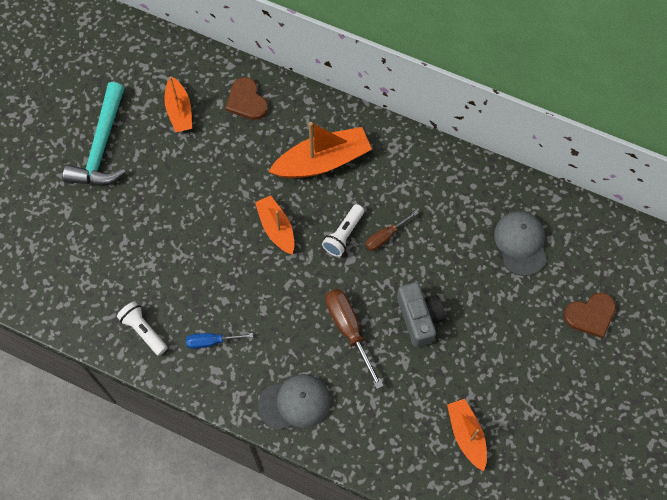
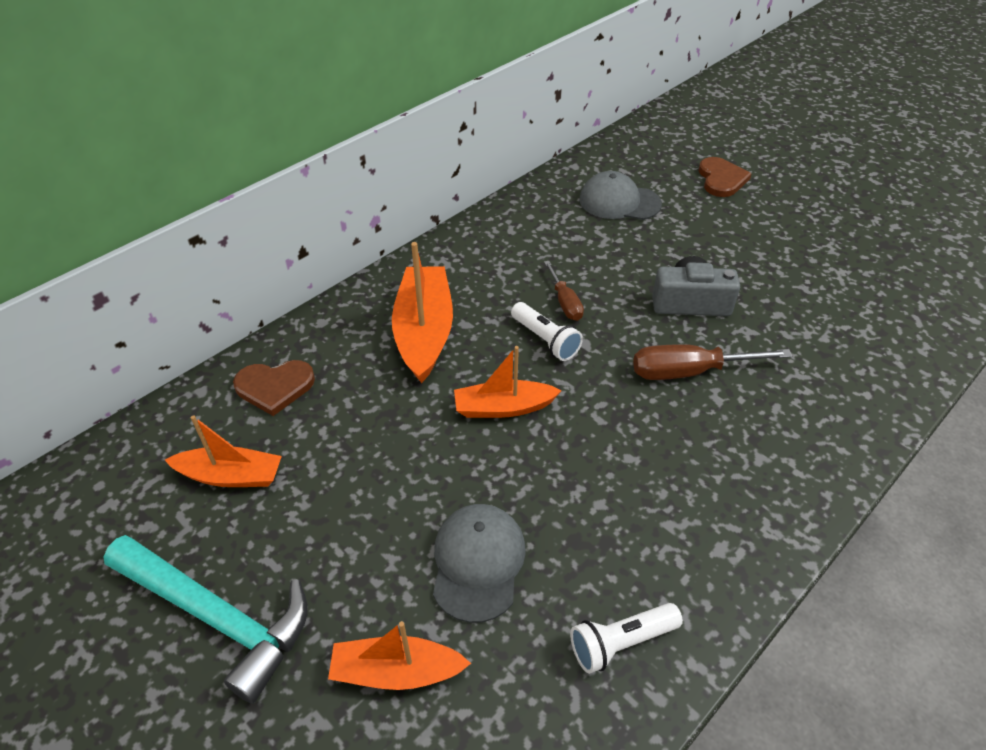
camera: 70 degrees left, 20 degrees down
(211, 341) = (667, 541): blue screwdriver -> none
(295, 403) = (792, 460): grey cap -> grey cap (478, 562)
(466, 435) = (856, 304): orange boat -> orange boat (396, 671)

